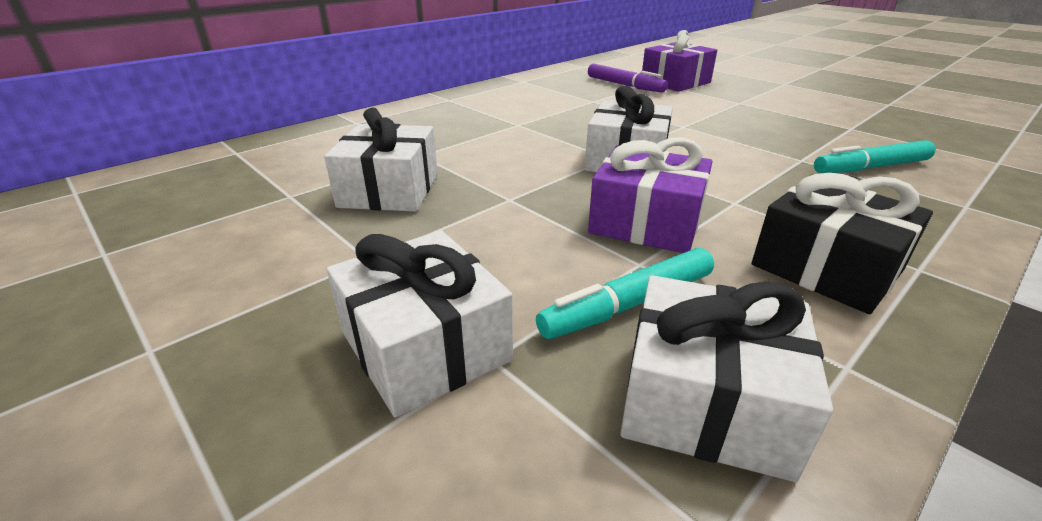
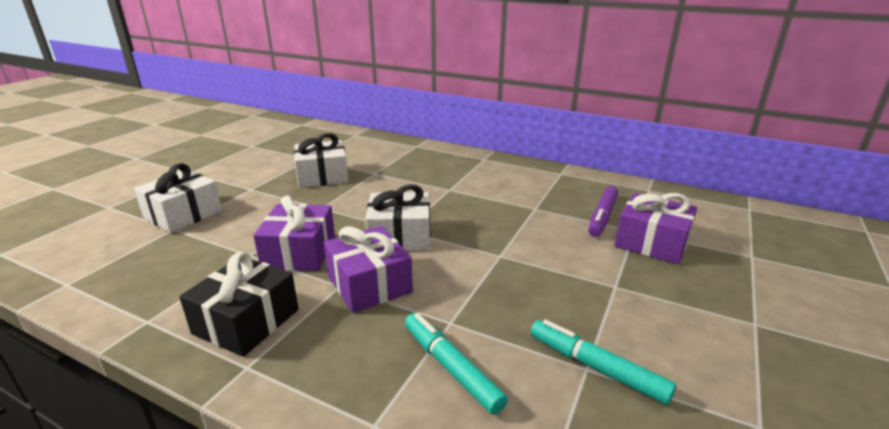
camera: 70 degrees right, 5 degrees down
(628, 304) = (209, 255): turquoise marker -> turquoise marker (596, 367)
(706, 402) = (133, 279): white gift -> none
(734, 186) = (369, 284): none -> purple gift

